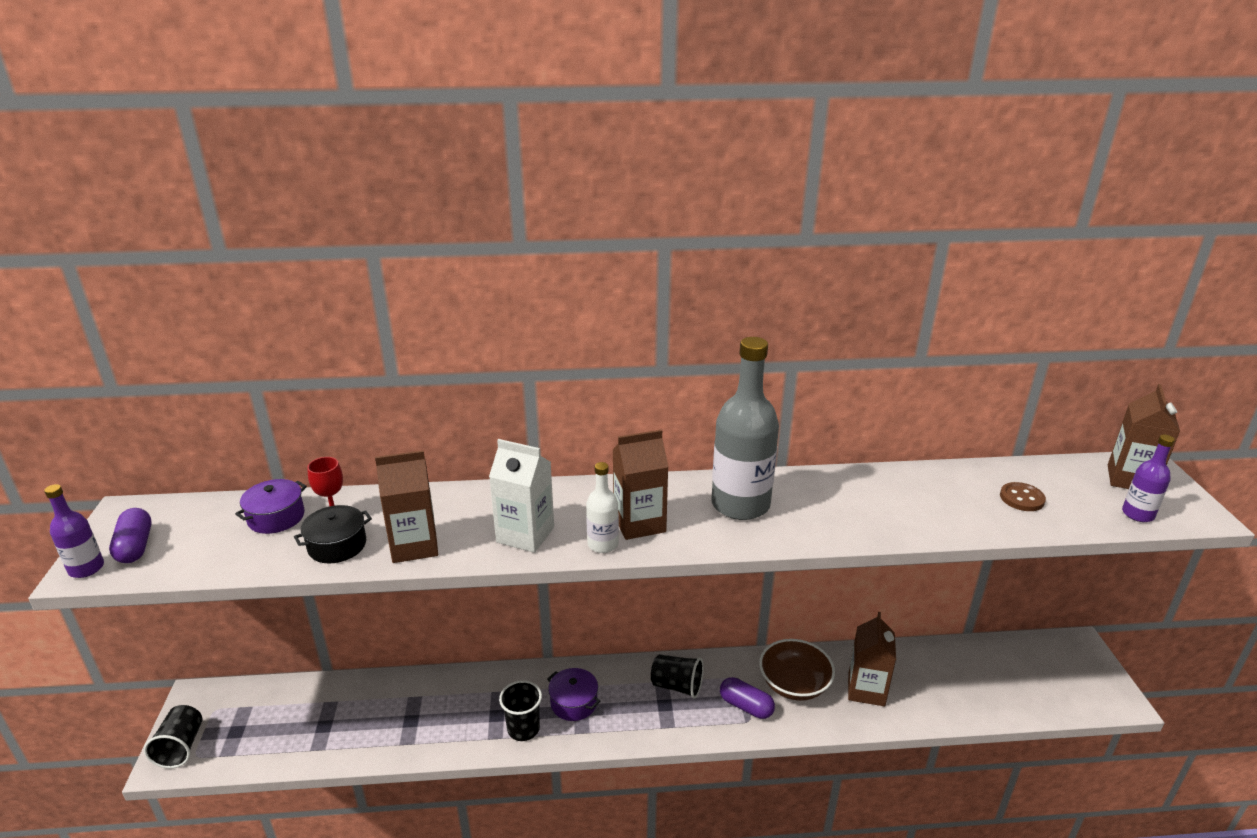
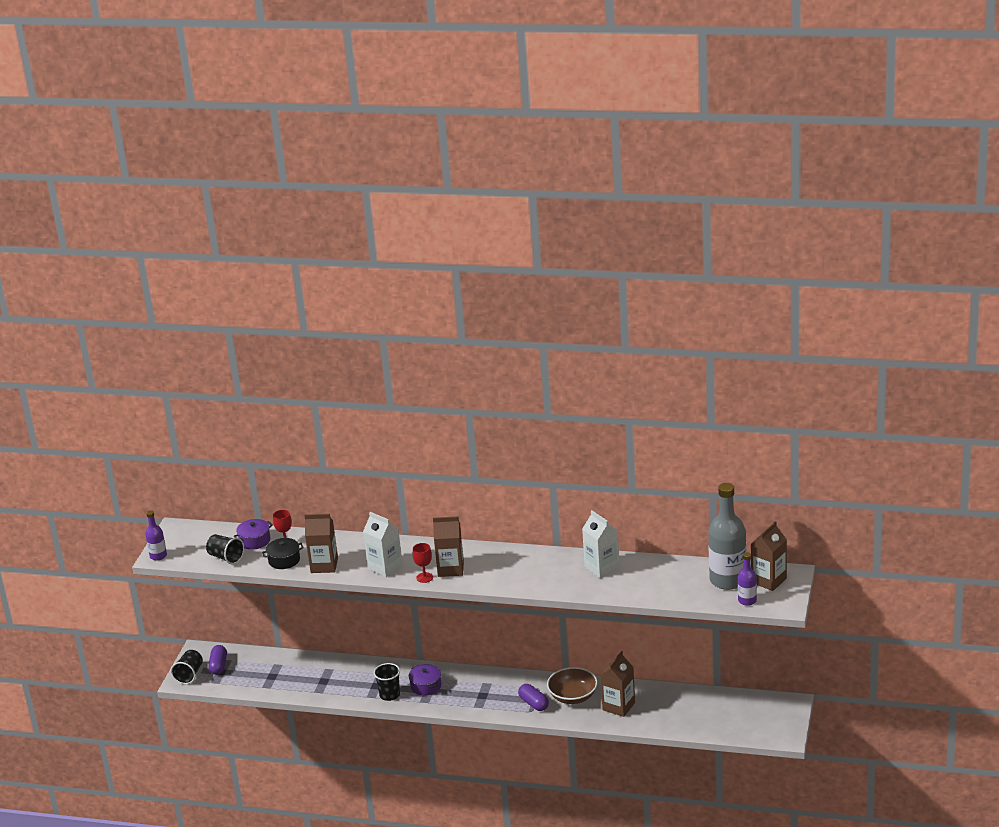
camera: 20 degrees right, 0 degrees up
(135, 547) = (181, 548): purple capsule -> purple capsule (218, 666)
(603, 544) = (424, 577): white bottle -> red goblet
(677, 686) = (495, 687): black cup -> black cup (226, 557)
(740, 504) = (515, 566): grey bottle -> grey bottle (728, 580)
(876, 491) = (602, 568): none -> white carton
(1021, 498) = (686, 583): brown button -> none

